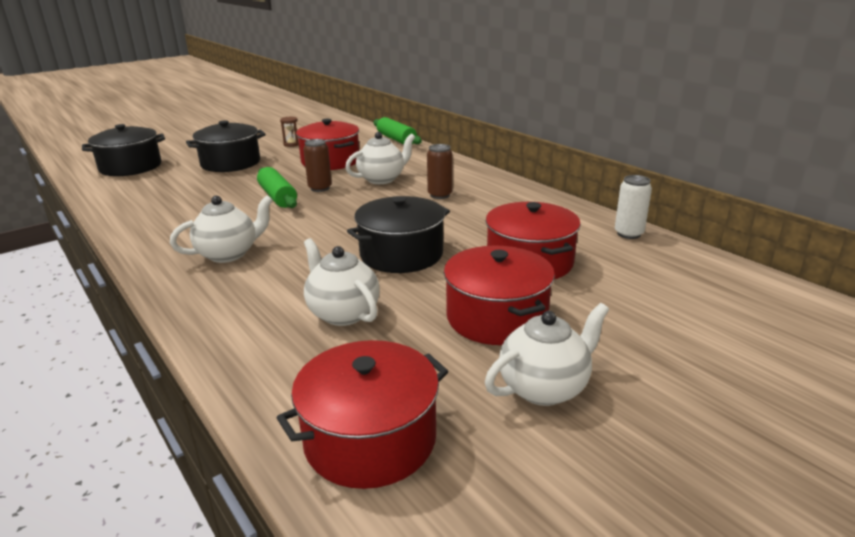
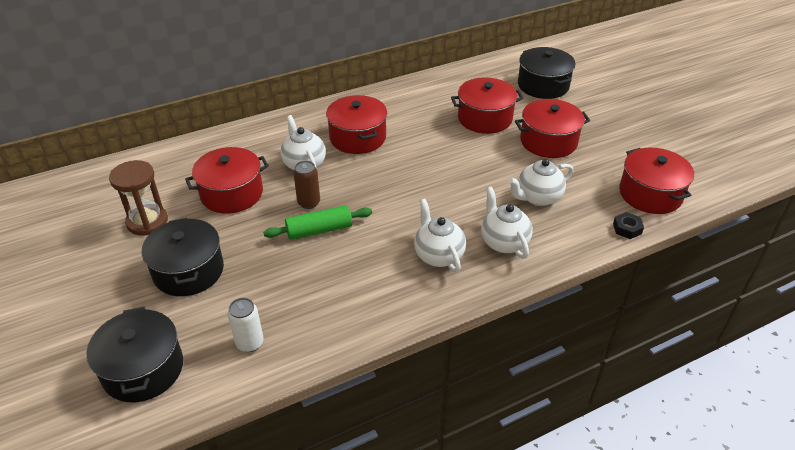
camera: 80 degrees left, 15 degrees up
(265, 404) = (627, 228): none -> black nut
(292, 144) = (147, 222): brown hourglass -> brown hourglass, size x2.00
(396, 139) = (187, 145): green rolling pin -> none
(401, 254) = (461, 167): black pot -> black pot (543, 85)
(440, 195) = (358, 137): brown can -> red pot
(544, 388) = (611, 138): white teapot -> white teapot (503, 242)
(628, 234) = (455, 76): white can -> white can (250, 343)

